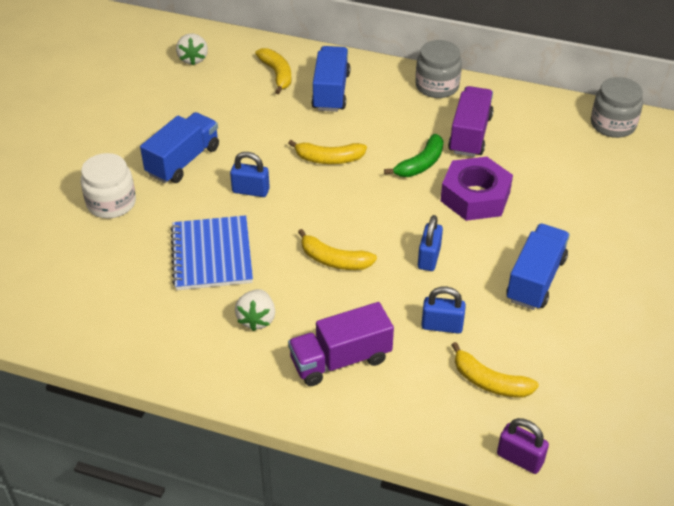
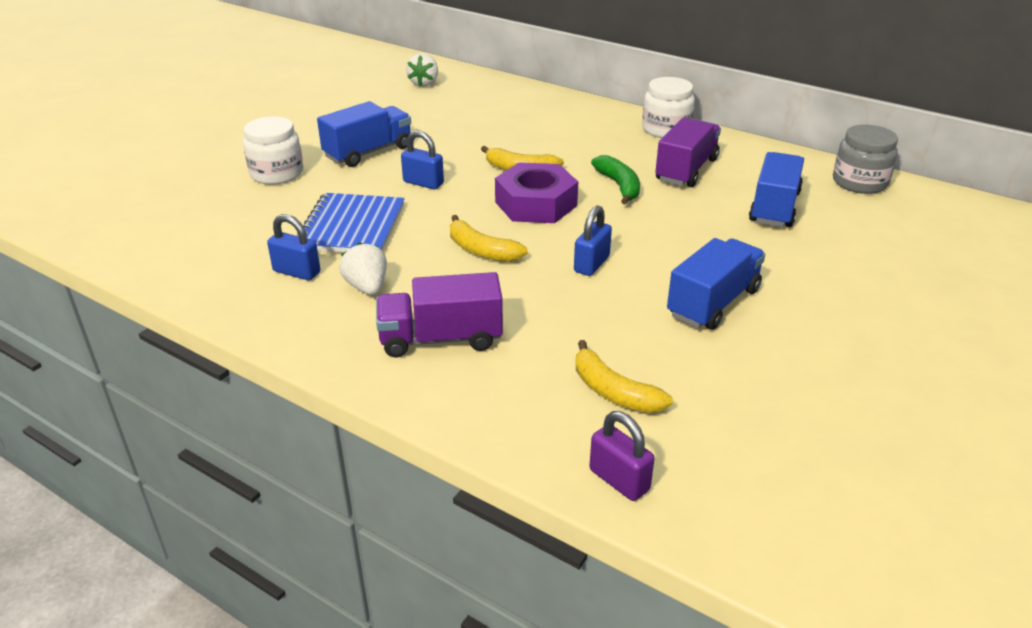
camera: 15 degrees right, 10 degrees down
(257, 319) = (367, 287): white strawberry -> white strawberry turned 135 degrees clockwise
(277, 74) = (500, 102): yellow banana -> none
(331, 91) = (549, 121): blue truck -> blue truck (774, 207)
(420, 164) = (619, 186): green banana -> green banana turned 75 degrees counterclockwise
(437, 86) = (666, 129): grey jar -> white jar
(442, 325) = (578, 327): blue padlock -> blue padlock (297, 272)
(475, 196) = (670, 220): purple nut -> purple nut (536, 204)

